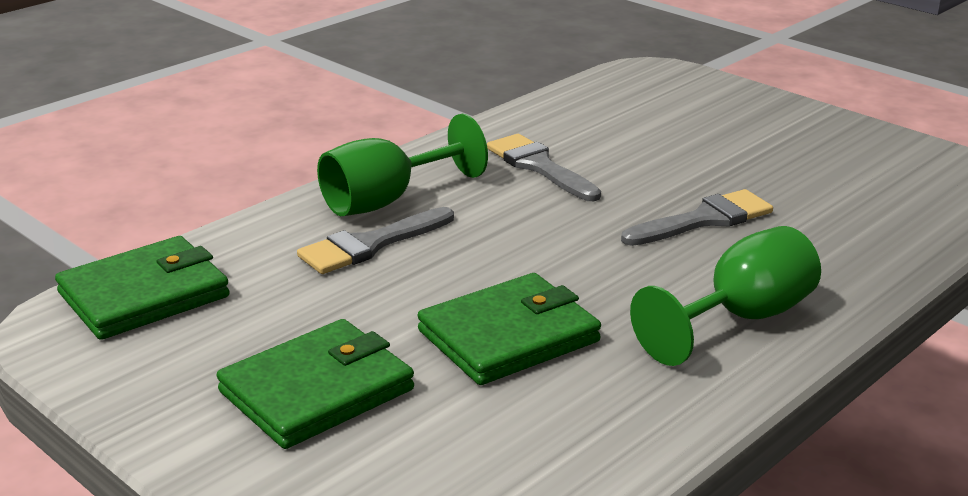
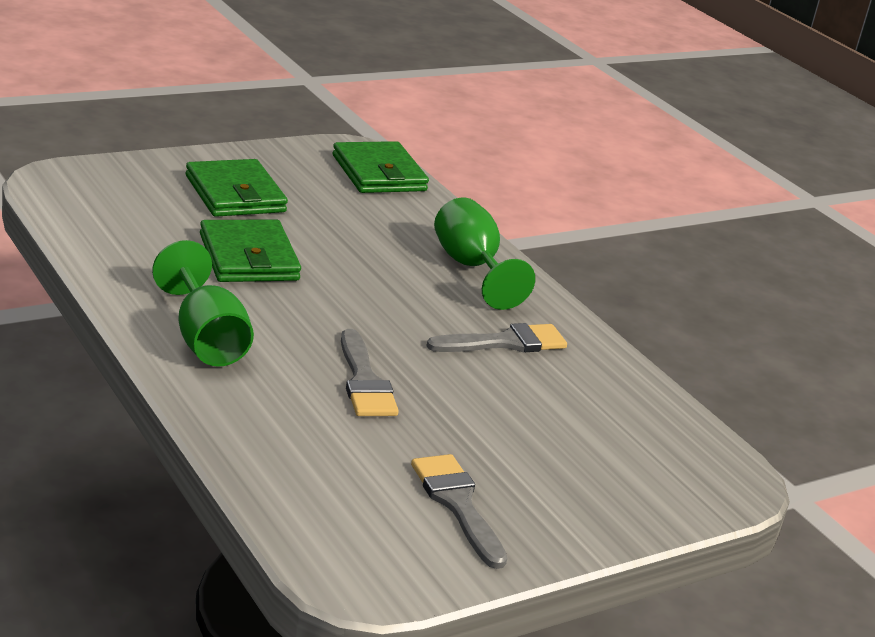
camera: 100 degrees right, 0 degrees up
(370, 245) = (403, 246): grey brush -> grey brush (457, 504)

